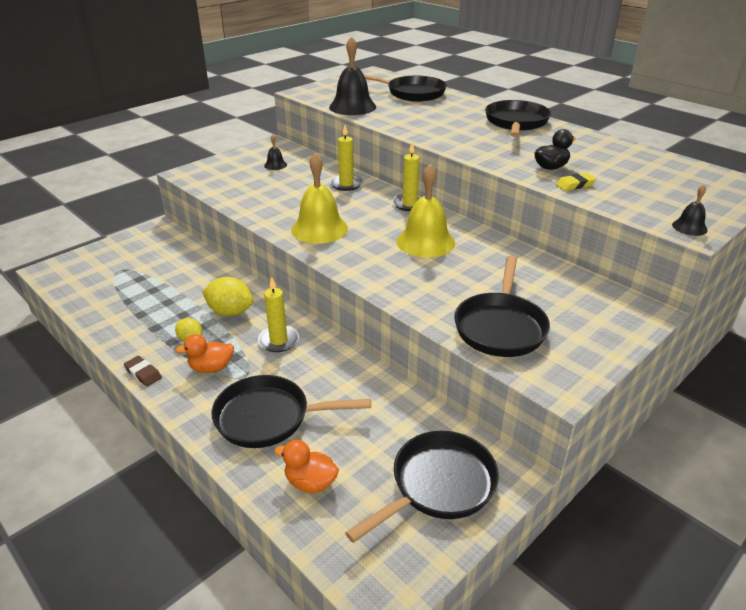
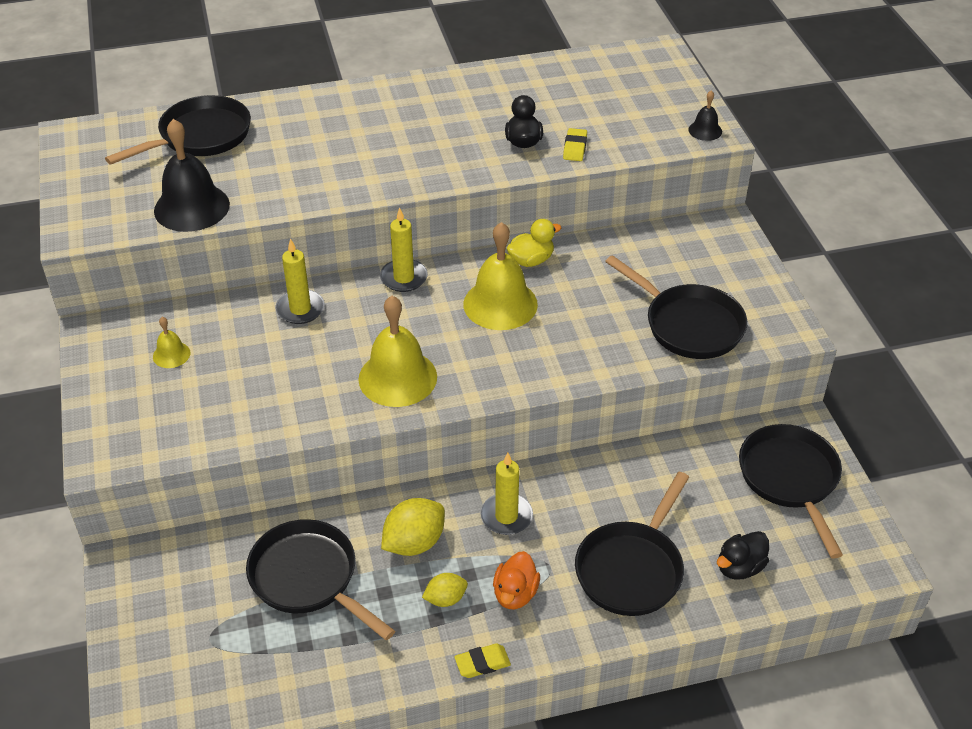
camera: 60 degrees left, 10 degrees up
(143, 373) = (482, 663): brown eraser -> yellow eraser
(275, 165) = (171, 354): black bell -> yellow bell
(310, 482) = (739, 567): orange duck -> black duck
(483, 240) = (531, 260): none -> yellow duck
(516, 123) = (387, 105): black pan -> black pan (308, 578)

